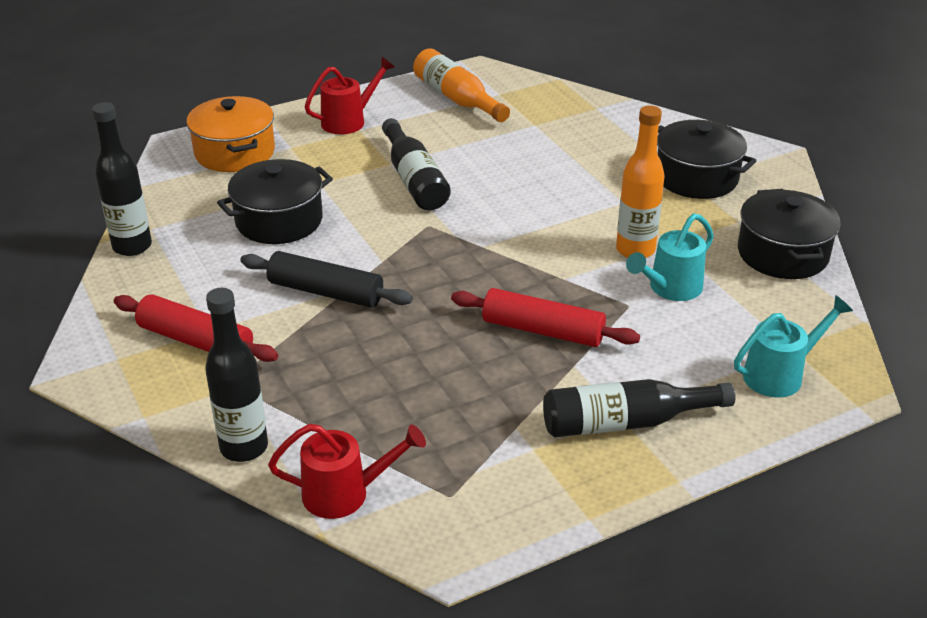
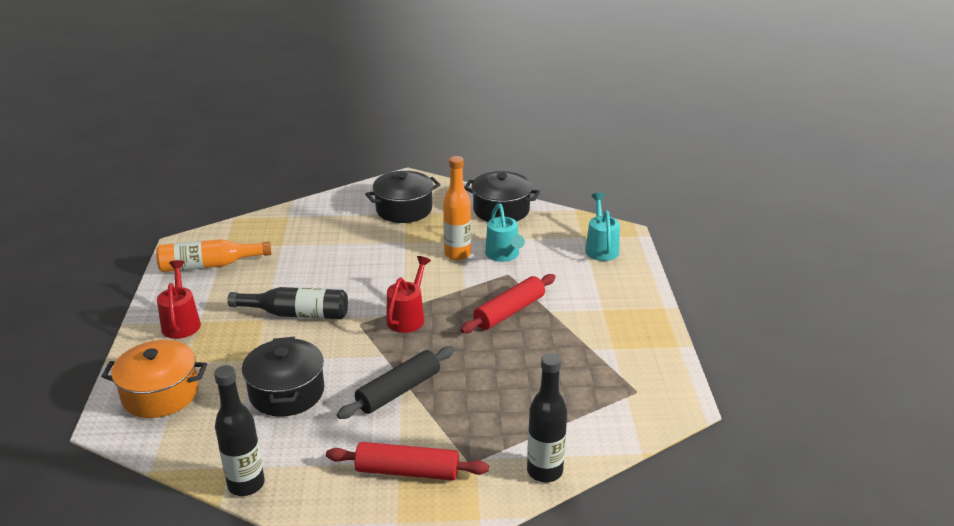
camera: 65 degrees left, 5 degrees down
(196, 341) = (407, 471): red rolling pin -> red rolling pin turned 45 degrees clockwise
(346, 493) = (614, 434): red watering can -> red watering can (408, 317)
(625, 422) = (609, 309): black bottle -> none

